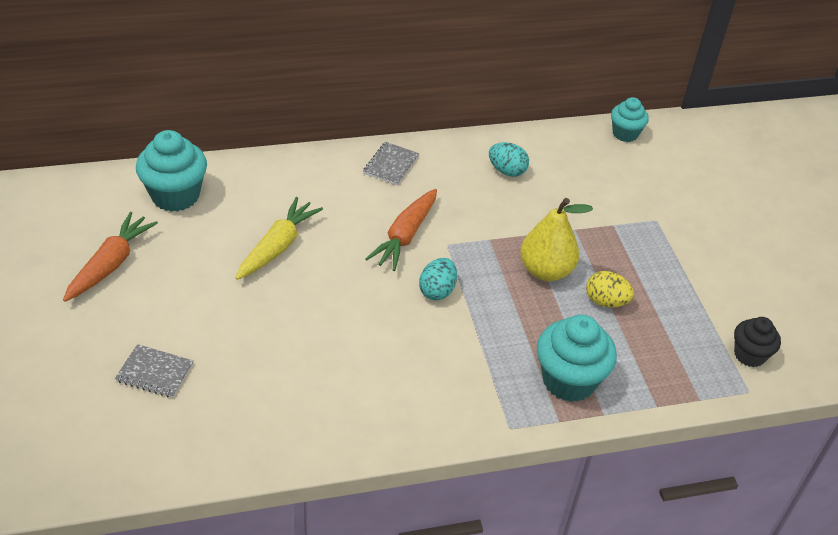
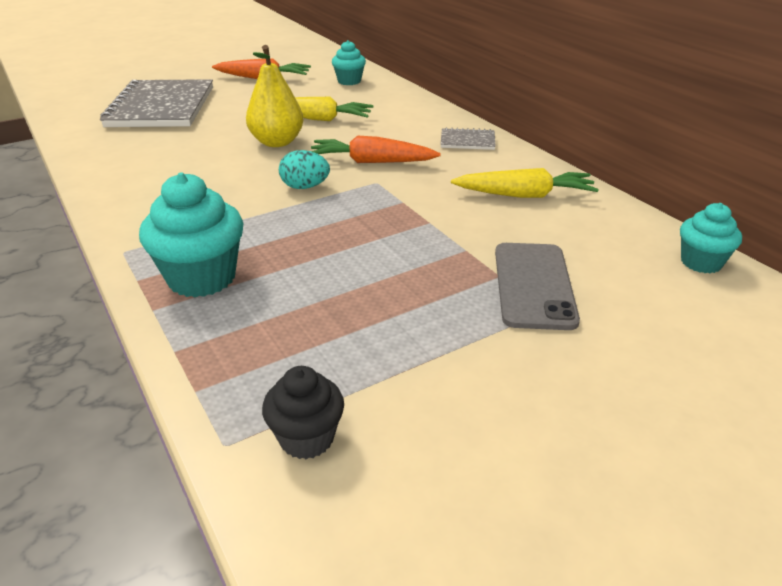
camera: 75 degrees right, 10 degrees down
(155, 372) = (161, 107): grey notebook -> grey notebook, size x2.32
(175, 196) = (349, 81): turquoise cupcake -> turquoise cupcake, size x0.61
(507, 171) = (524, 195): turquoise egg -> yellow carrot
(546, 271) = (376, 240): yellow pear -> yellow pear (277, 142)
(606, 301) = (349, 287): yellow egg -> none
(629, 214) = (534, 285): none -> grey phone

